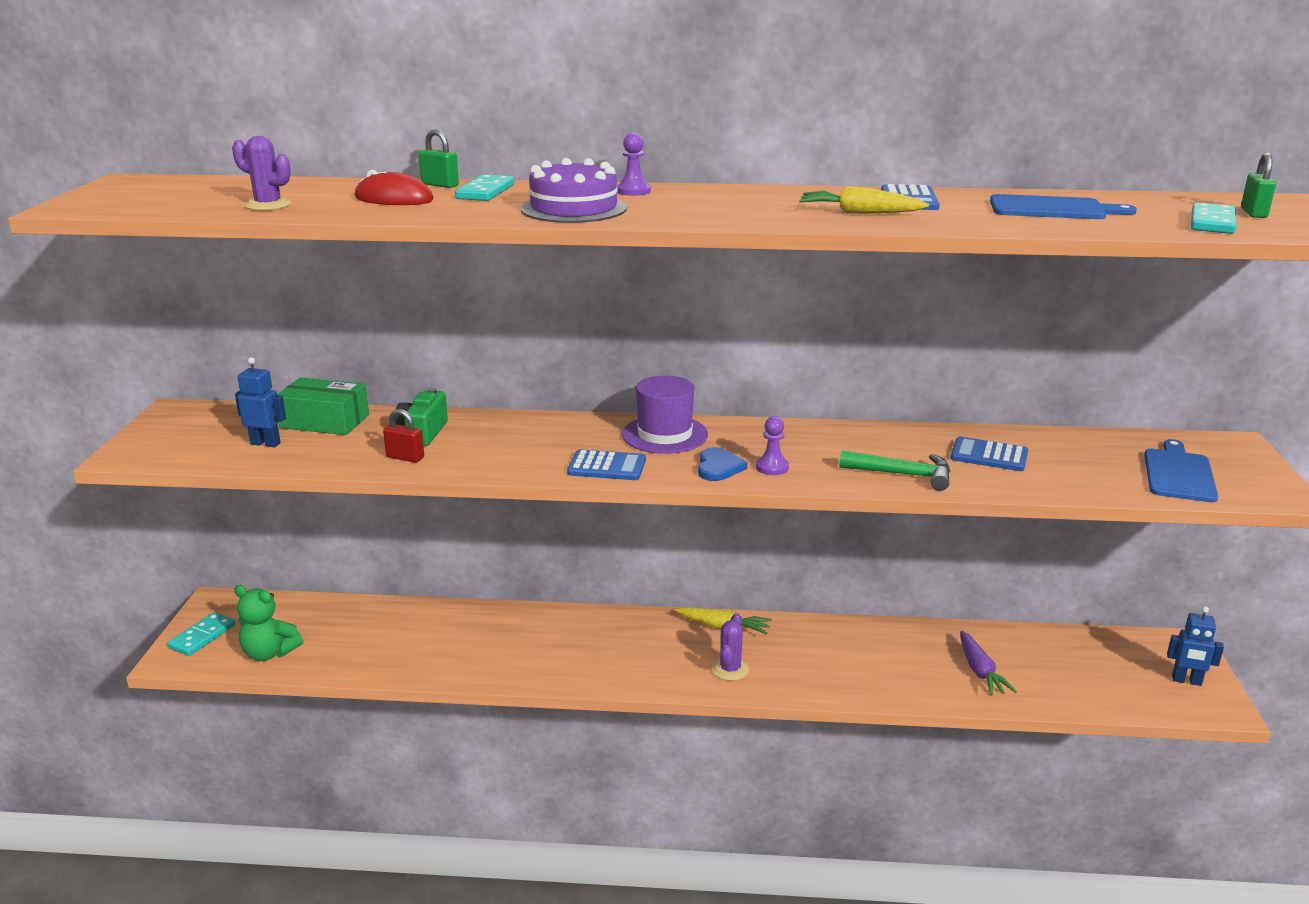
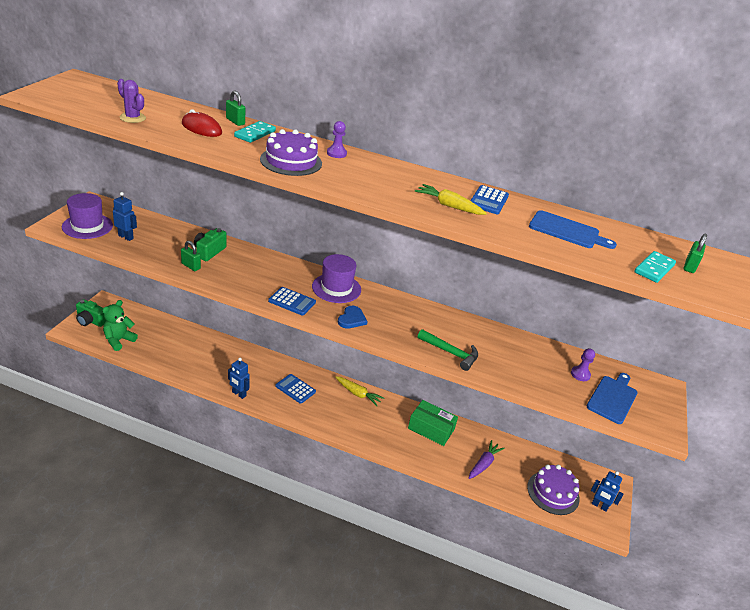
camera: 10 degrees right, 10 degrees up
(187, 443) = (87, 226): none -> purple hat
(202, 636) = (91, 321): turquoise domino -> green camera
(269, 653) = (119, 340): green teddy bear -> green teddy bear turned 90 degrees clockwise
(325, 421) = (163, 230): green box -> green box (431, 429)
(405, 457) = (191, 266): red padlock -> green padlock
(526, 678) = (239, 394): none -> blue robot
(730, 669) = (347, 421): purple cactus -> none
(772, 467) = (381, 327): purple pawn -> purple pawn (580, 374)
(980, 671) = (484, 464): purple carrot -> purple carrot turned 150 degrees counterclockwise
(989, 455) = (509, 353): blue calculator -> blue calculator (295, 389)
(1108, 682) = (553, 492): none -> purple cake

